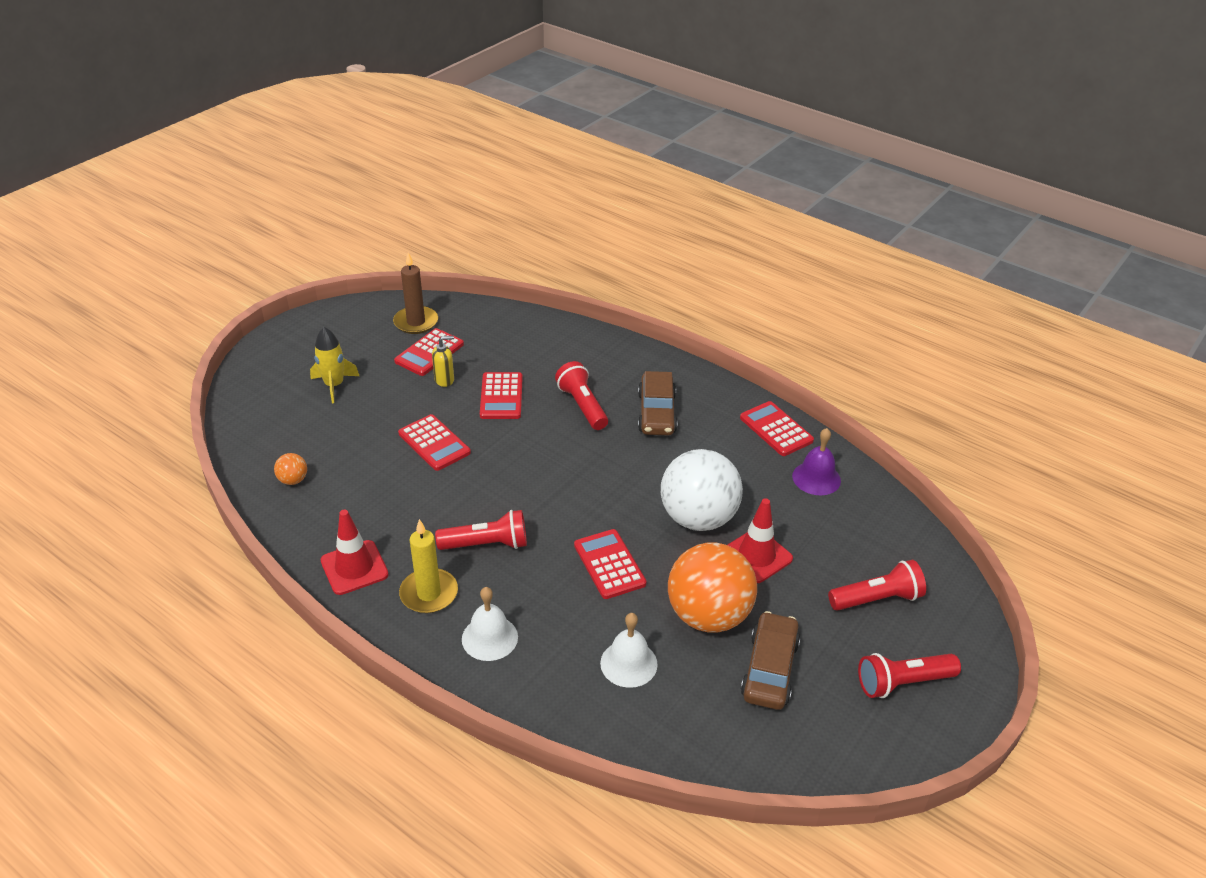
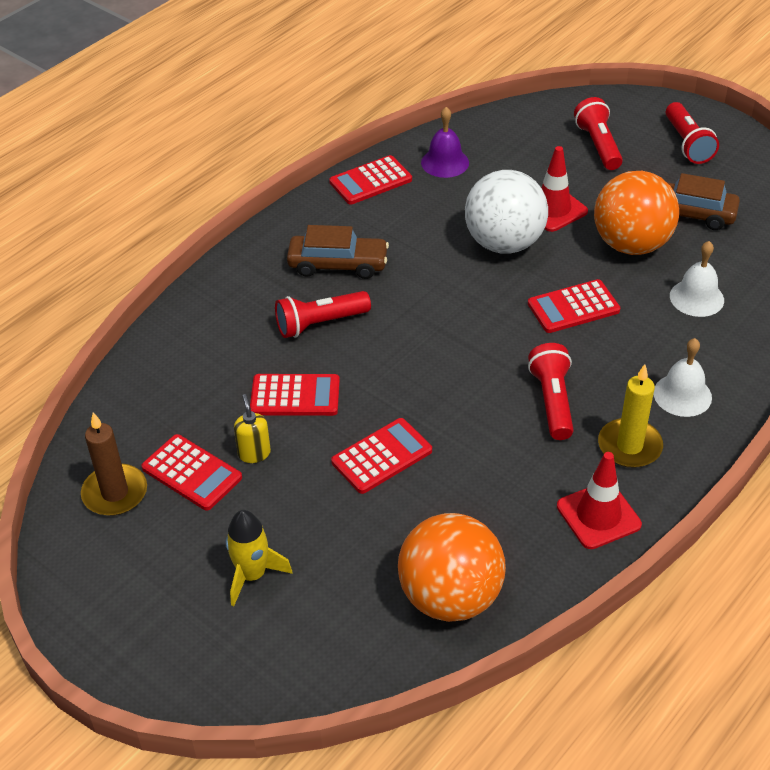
camera: 85 degrees left, 5 degrees up
(293, 480) = (450, 597): orange ball -> orange ball, size x2.46

